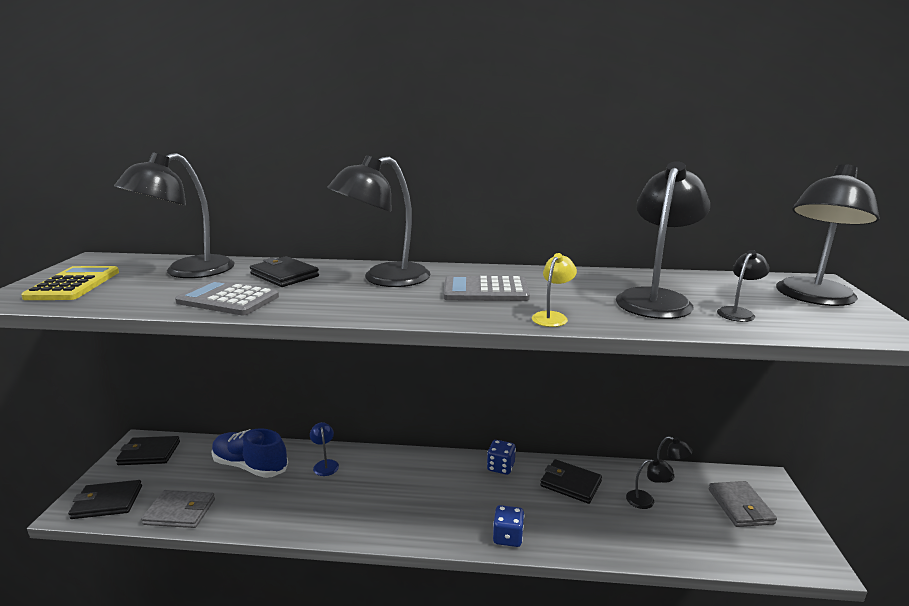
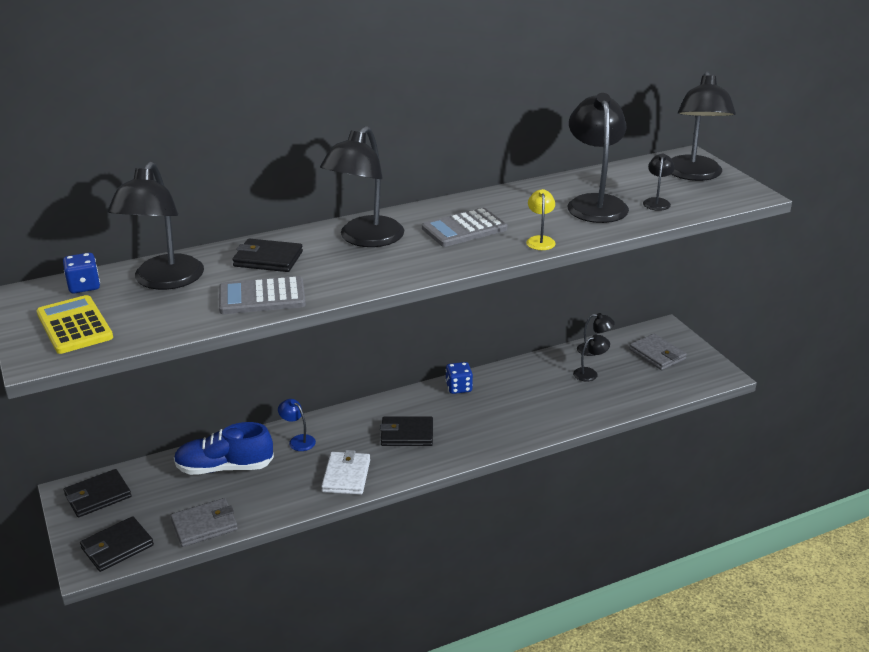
camera: 30 degrees left, 10 degrees up
(328, 514) = (346, 476): none -> white wallet
(508, 537) = (508, 436): blue dice -> blue dice (84, 286)
(570, 483) = (525, 381): black wallet -> black wallet (406, 434)

